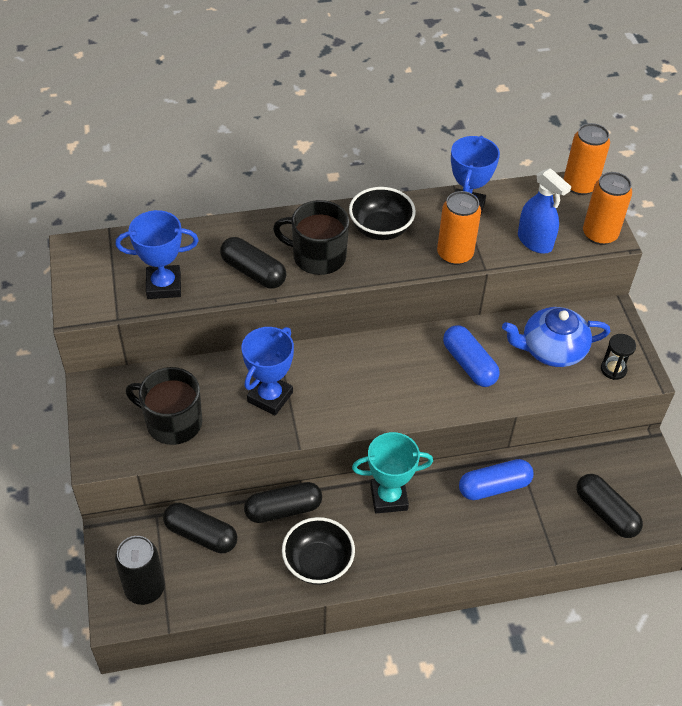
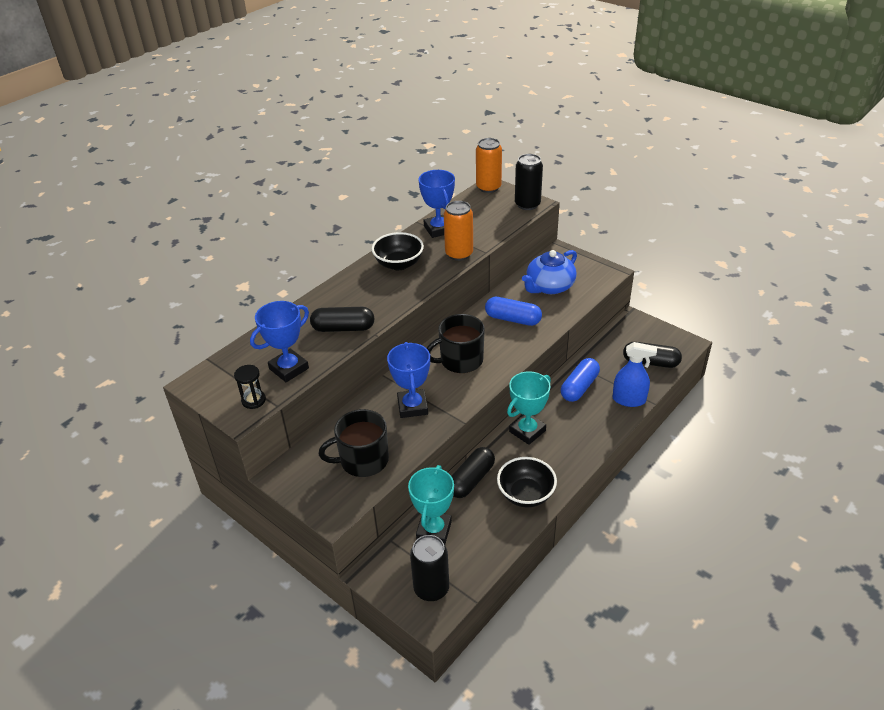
camera: 35 degrees left, 10 degrees down
(201, 535) = (434, 530): black capsule -> turquoise trophy
(317, 256) = (376, 298): black mug -> black mug (460, 360)
(535, 242) = (497, 225): blue spray bottle -> blue spray bottle (629, 400)
(599, 234) = (527, 204): orange can -> black can
(613, 369) = (592, 277): black hourglass -> black hourglass (253, 400)

